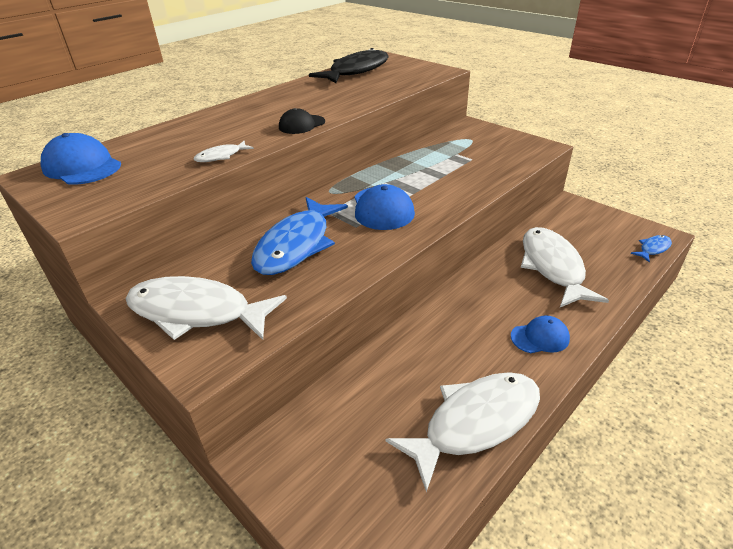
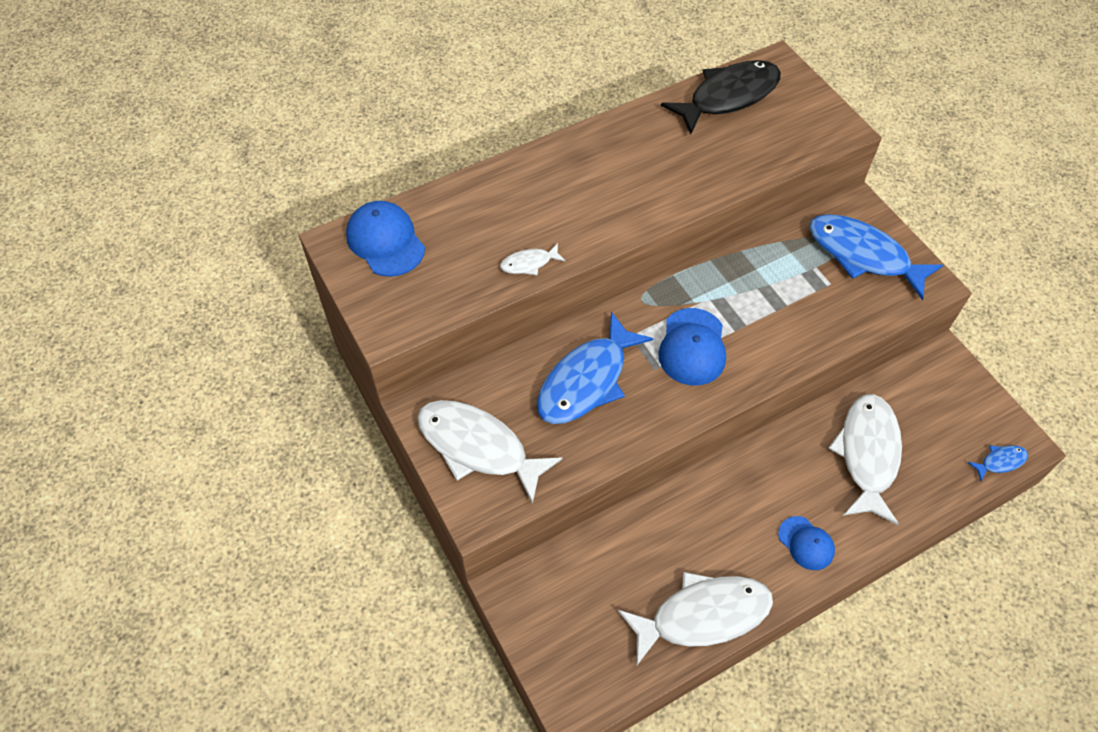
camera: 15 degrees right, 20 degrees up
(301, 125) = (628, 220): black cap -> none
(487, 143) = (863, 255): none -> blue fish
(540, 337) = (806, 543): blue cap -> blue cap turned 45 degrees clockwise

